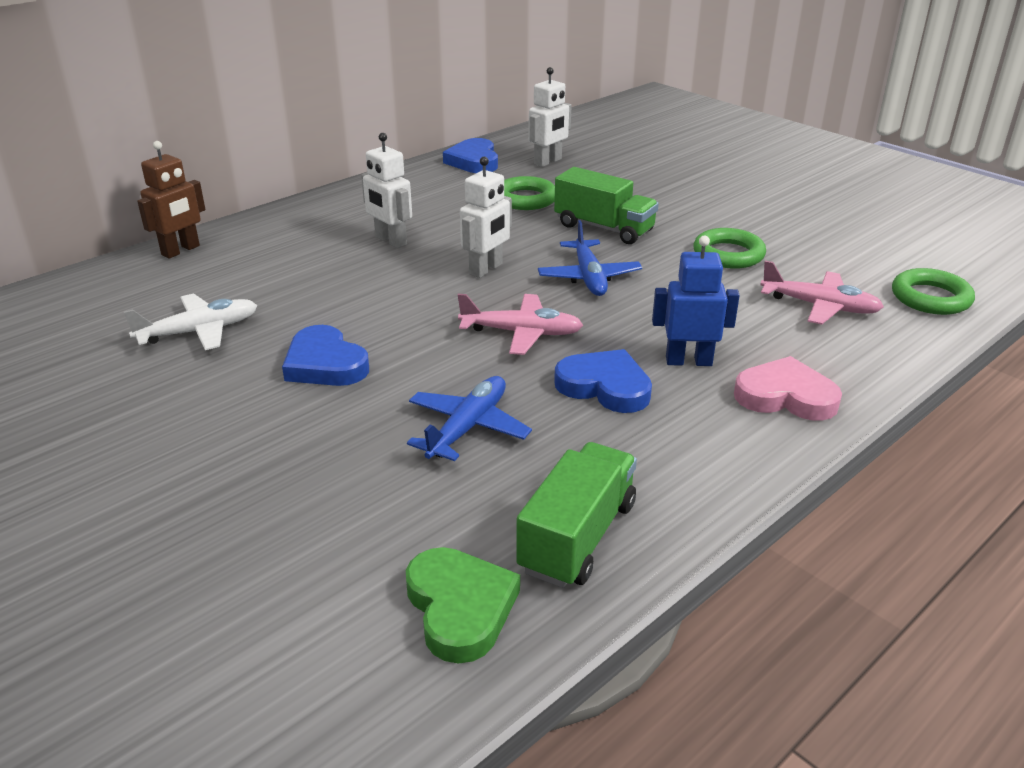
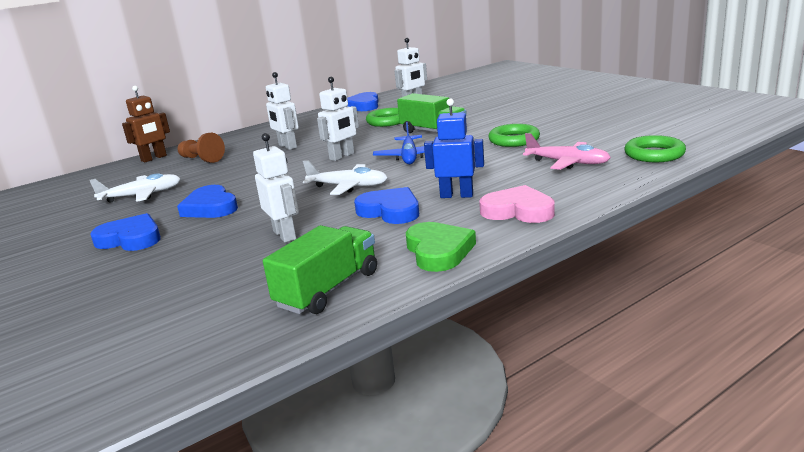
camera: 10 degrees right, 10 degrees down
(226, 424) = (130, 239): none -> blue heart
(263, 259) = (201, 159): none -> brown pawn
(460, 607) = (226, 328): green heart -> green heart (438, 251)
(468, 427) = (285, 235): blue plane -> white robot
(521, 333) = (348, 186): pink plane -> white plane

